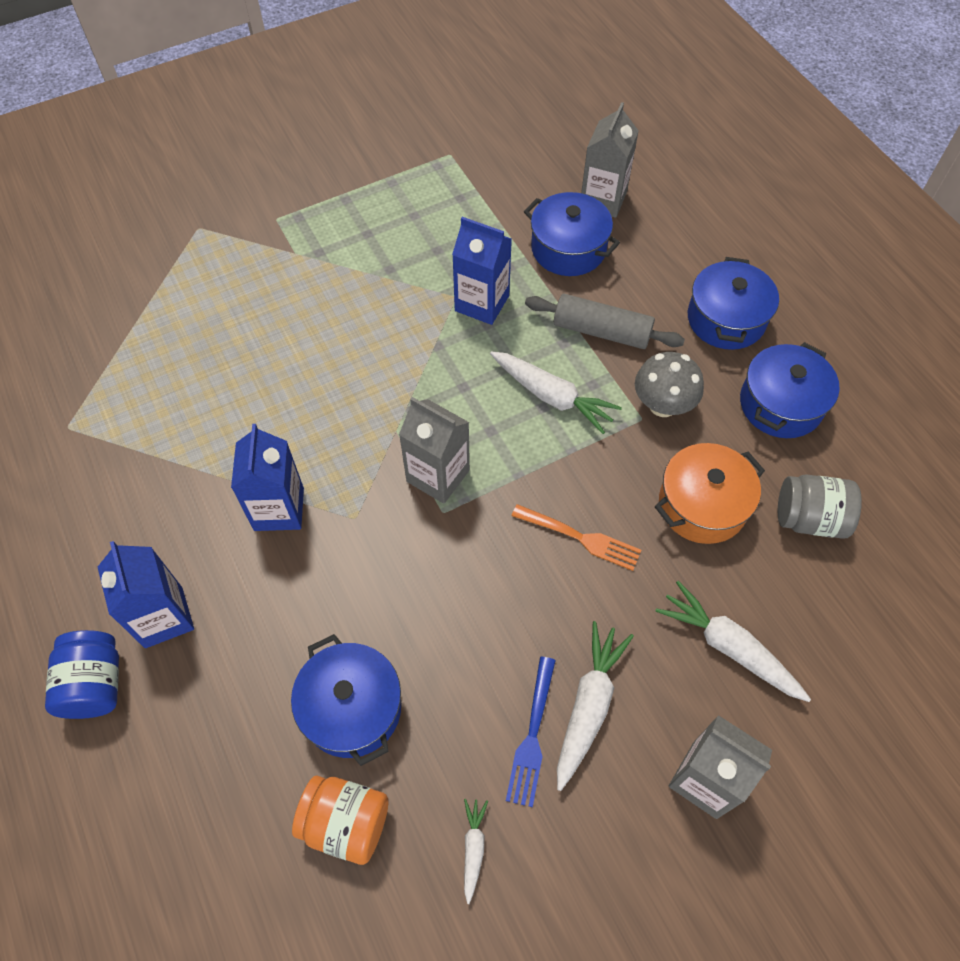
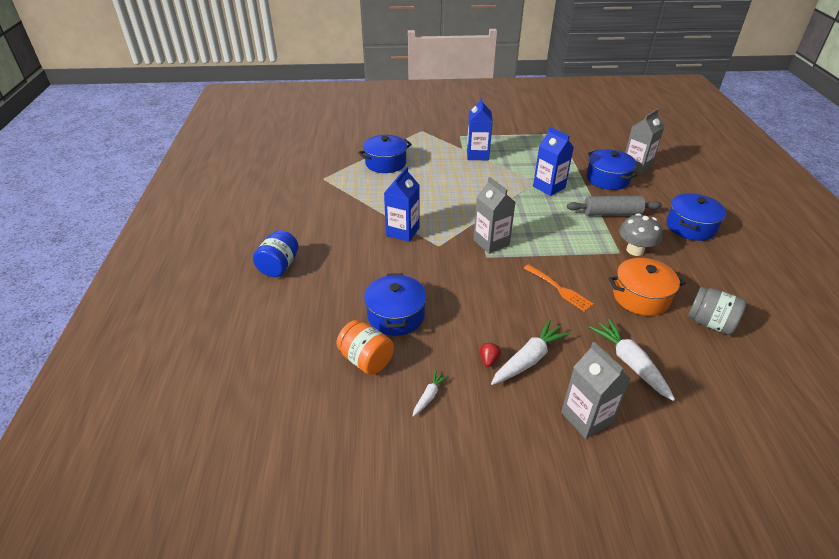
camera: 25 degrees right, 20 degrees down
(164, 617) = (325, 253): blue carton -> blue carton (477, 155)
(532, 734) = (489, 360): blue fork -> red strawberry
(552, 397) = (570, 230): white carrot -> none
(601, 331) = (612, 213): grey rolling pin -> grey rolling pin turned 45 degrees counterclockwise
(780, 404) = (711, 269): blue pot -> blue pot (385, 163)

